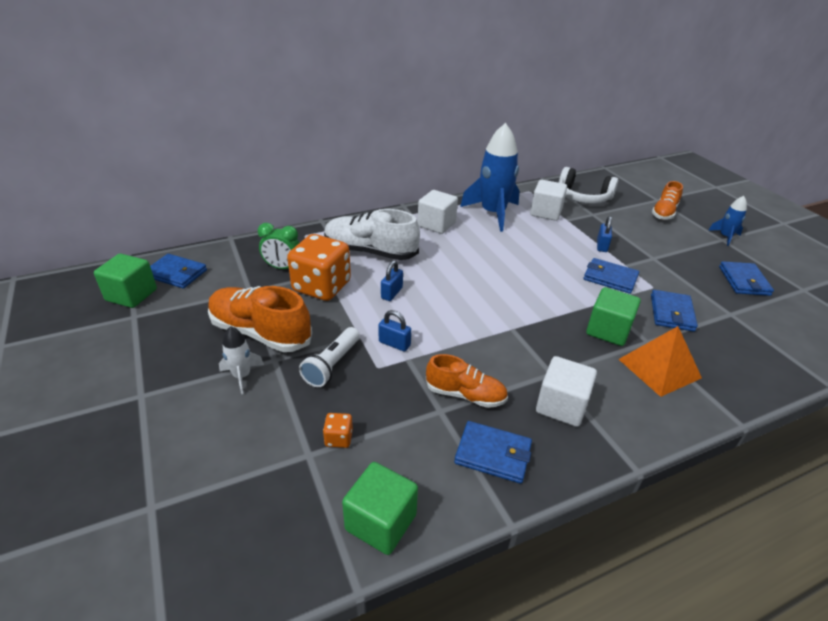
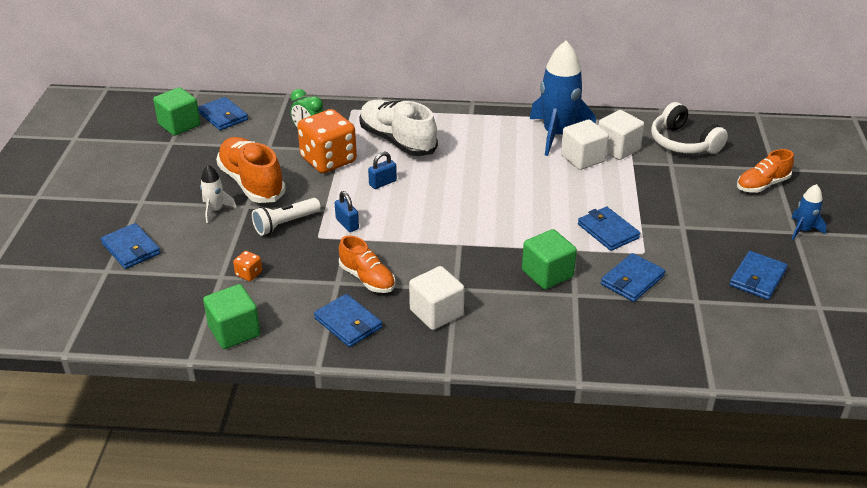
camera: 30 degrees right, 0 degrees up
(167, 462) = (131, 249): none -> blue wallet
(436, 224) = (486, 131): white cube -> white cube (582, 158)
(601, 246) = (638, 199): blue padlock -> none
(659, 368) = (558, 317): orange pyramid -> none

